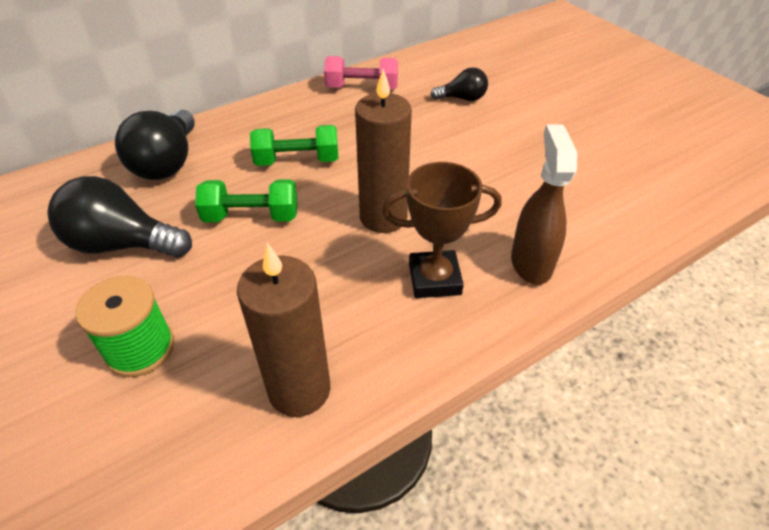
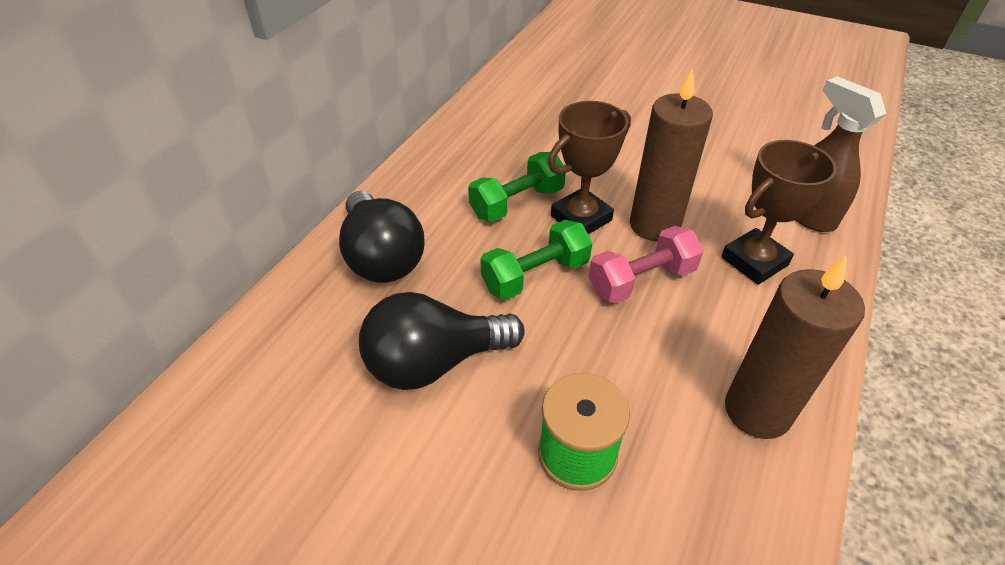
camera: 30 degrees left, 0 degrees up
(331, 190) = (581, 218): none -> brown trophy
(362, 88) = (498, 108): pink dumbbell -> pink dumbbell (641, 280)
(462, 98) = (601, 89): black light bulb -> none

